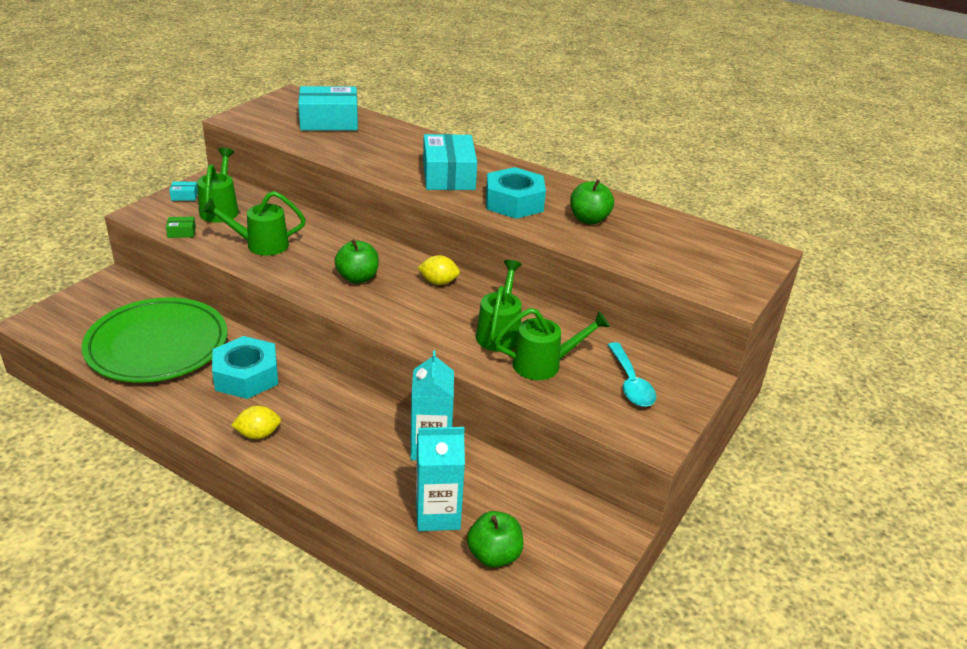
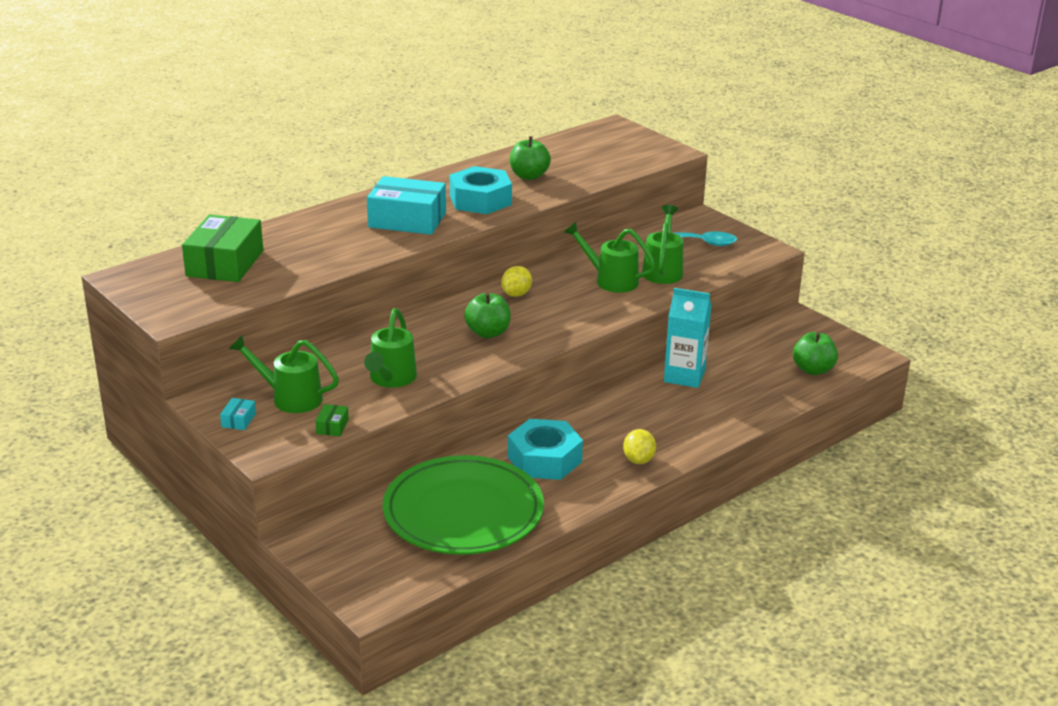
camera: 70 degrees left, 5 degrees down
(329, 121) = (225, 263): turquoise box -> green box
(437, 514) = (765, 386): turquoise carton -> none

